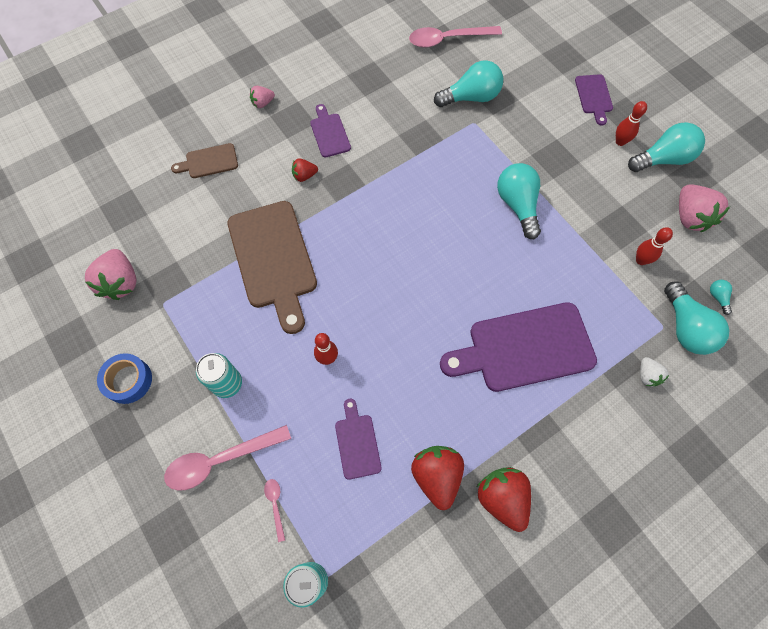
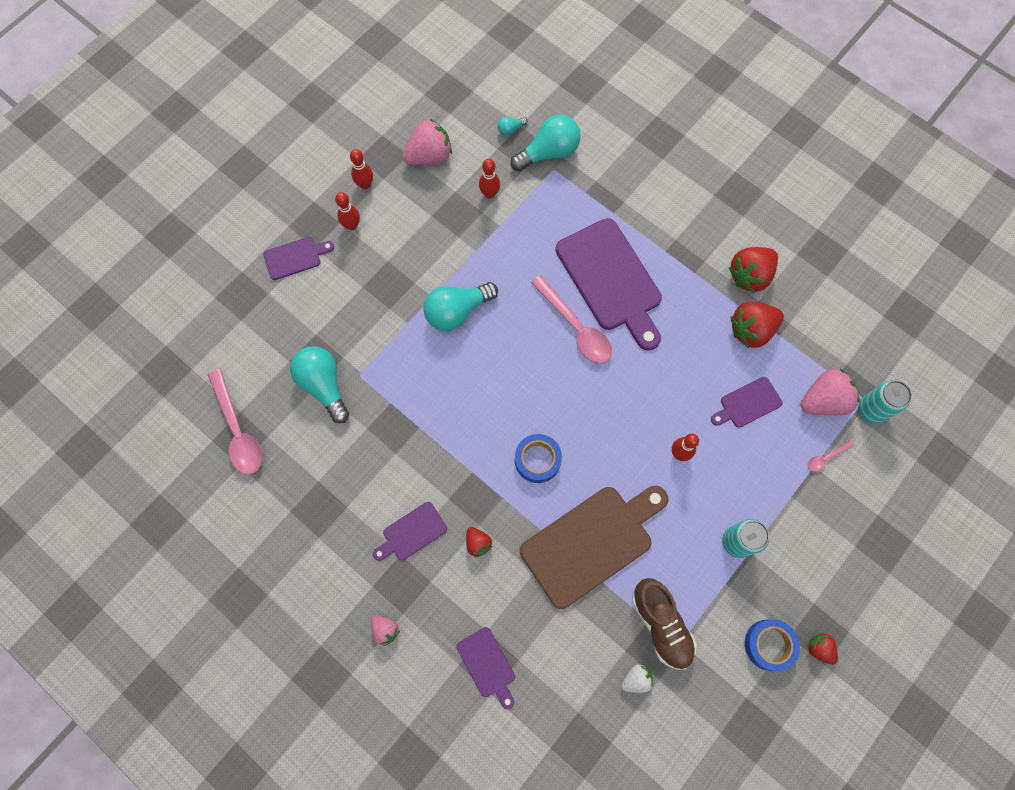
camera: 105 degrees left, 5 degrees up
(104, 425) = (819, 648): none -> red strawberry
(121, 282) = (669, 704): pink strawberry -> pink strawberry (823, 401)
(184, 295) = (661, 624): none -> brown shoe
(209, 161) = (487, 665): brown cutting board -> purple cutting board
(220, 460) = (808, 521): pink spoon -> pink spoon (576, 327)
(359, 236) = (537, 460): none -> blue tape
(647, 375) = (604, 178): white strawberry -> white strawberry (636, 679)
(663, 159) = (365, 184): turquoise light bulb -> red bowling pin

